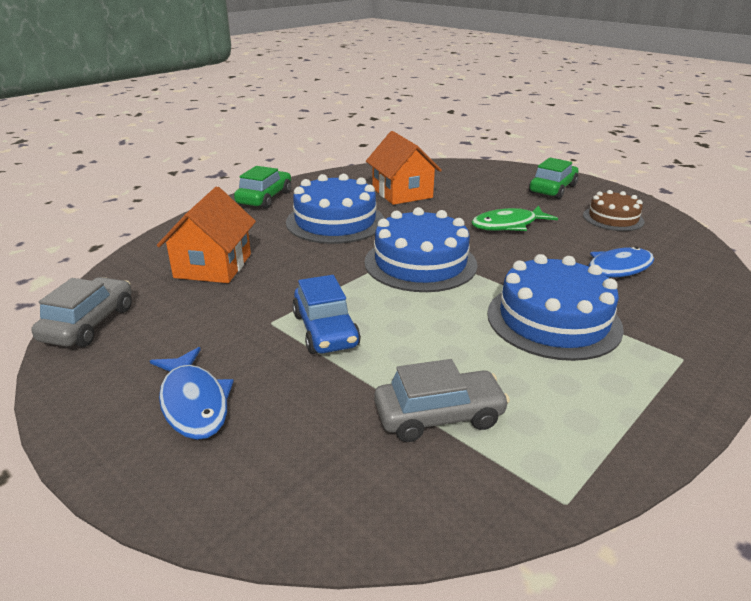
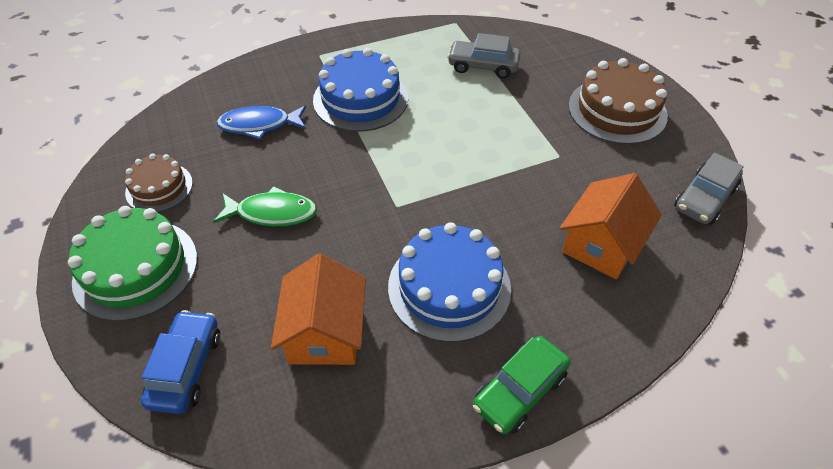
camera: 155 degrees left, 20 degrees up
(194, 403) = (617, 110): blue fish -> brown cake
(325, 330) = (521, 137): blue car -> blue car (186, 368)
(420, 263) = (406, 184): blue cake -> none
(552, 189) = (136, 268): green car -> green cake

